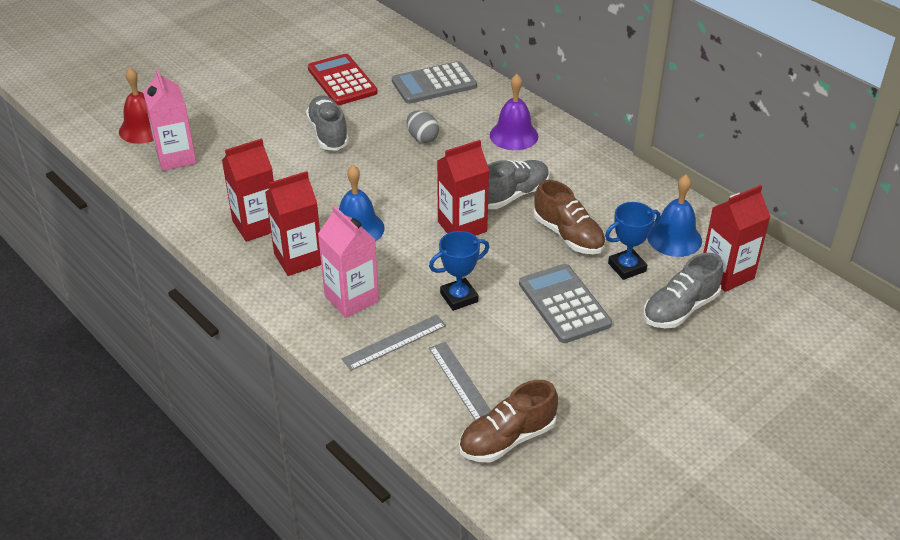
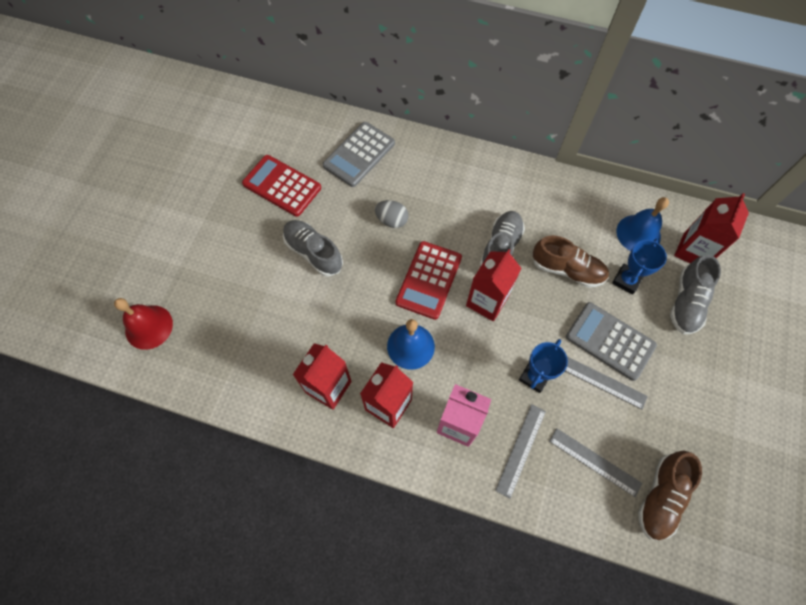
camera: 30 degrees left, 25 degrees up
(176, 157) = (204, 346): pink carton -> none
(418, 191) = (429, 280): none -> red calculator
(513, 135) = (458, 183): purple bell -> none
(526, 329) = (601, 381): none -> grey ruler

